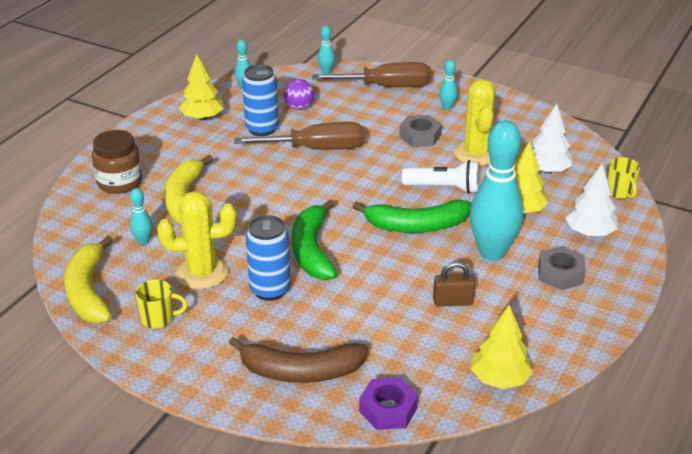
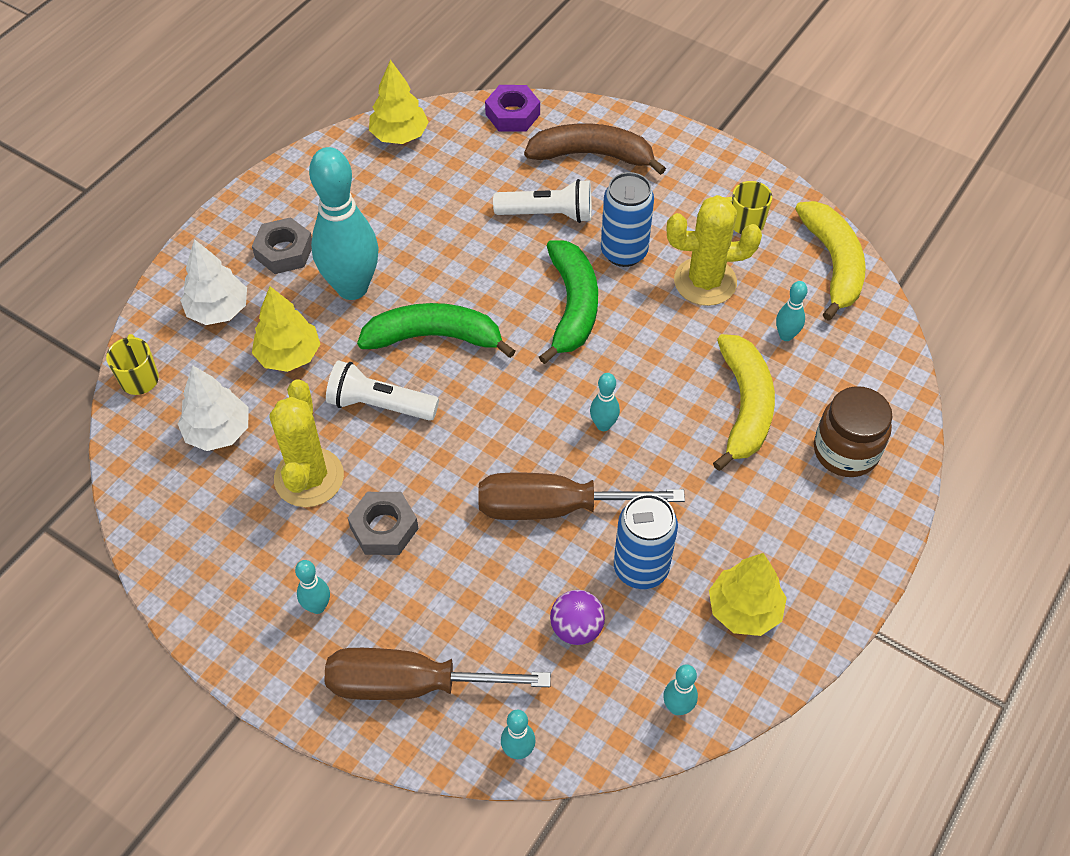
camera: 175 degrees left, 20 degrees up
(285, 186) = (603, 425): none -> turquoise bowling pin
(339, 315) = (548, 214): none -> white flashlight
(452, 302) = (420, 223): brown padlock -> none

